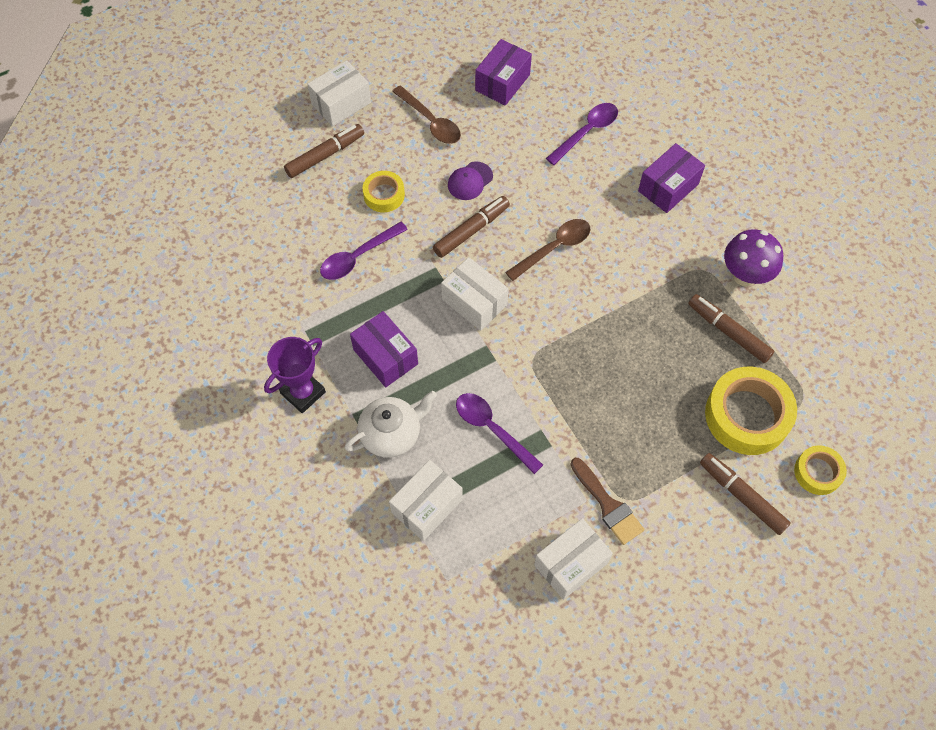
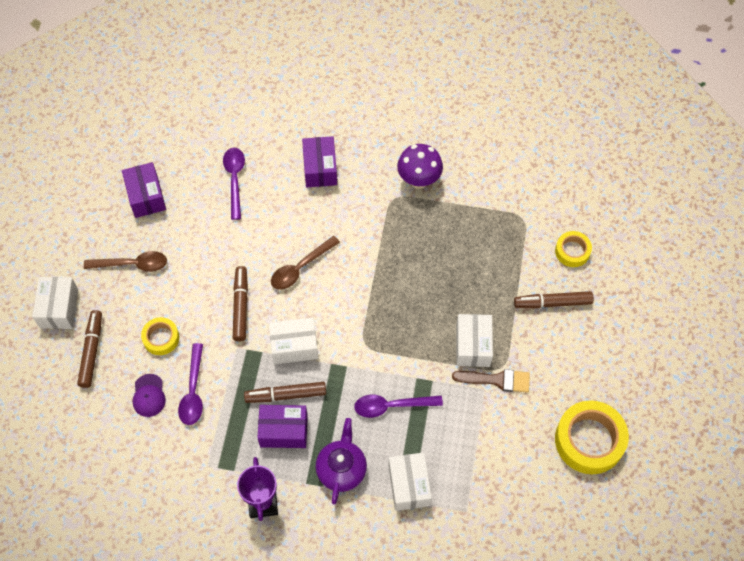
camera: 50 degrees left, 0 degrees up
(392, 434) = (342, 469): white teapot -> purple teapot
(470, 181) = (202, 277): purple cap -> purple cap (149, 395)
(554, 248) = (300, 268): brown spoon -> brown spoon turned 135 degrees counterclockwise
(571, 564) = (515, 431): white box -> white box (473, 346)
(728, 332) = (446, 221): brown marker -> brown marker (286, 395)
(747, 415) = (507, 257): yellow tape -> yellow tape (589, 440)

